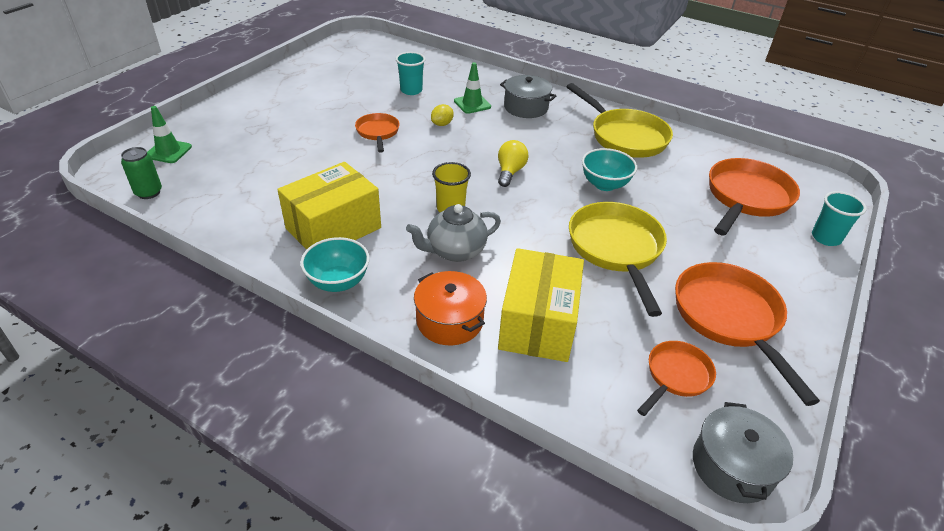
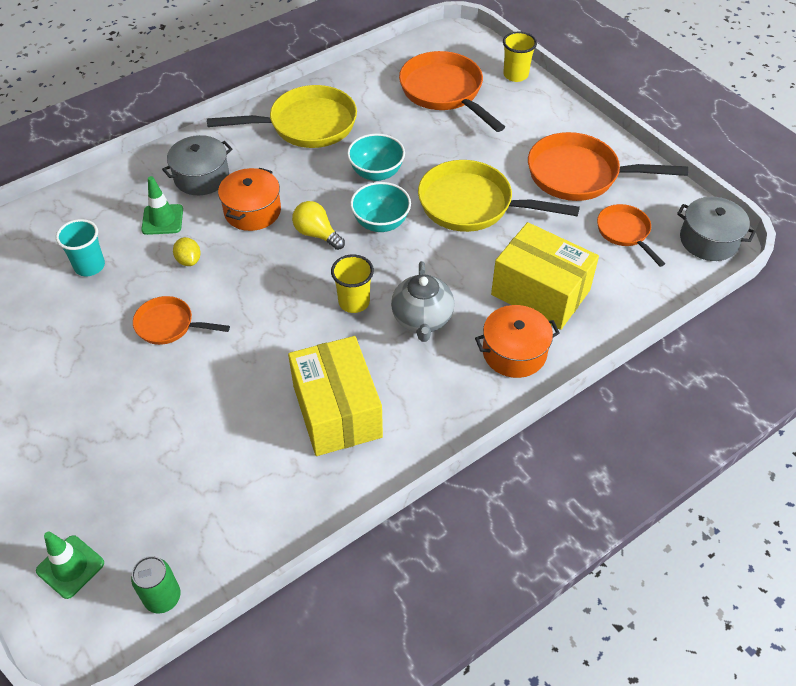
camera: 65 degrees left, 10 degrees up
(338, 282) = (426, 426): turquoise bowl -> turquoise bowl (381, 223)
(510, 137) = (252, 211): none -> orange pot
(826, 238) = (515, 75): turquoise cup -> yellow cup

